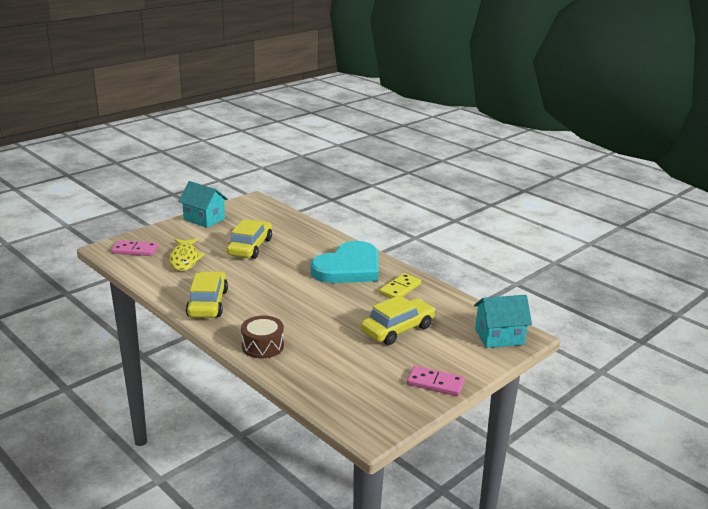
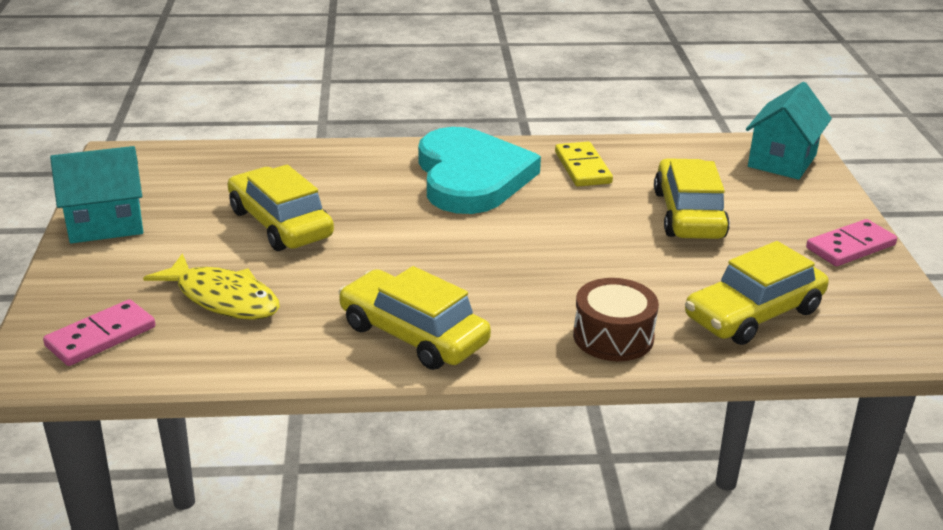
camera: 50 degrees left, 5 degrees up
(329, 374) = (753, 314): none -> yellow car

